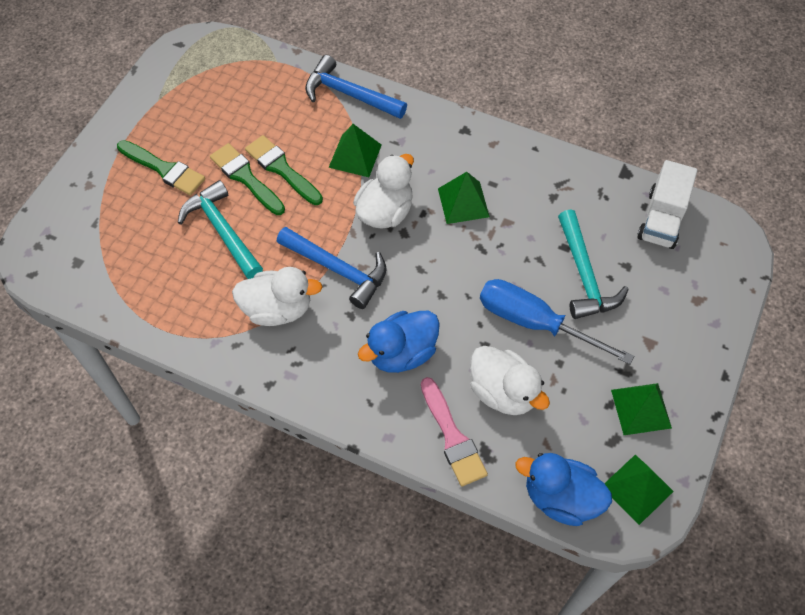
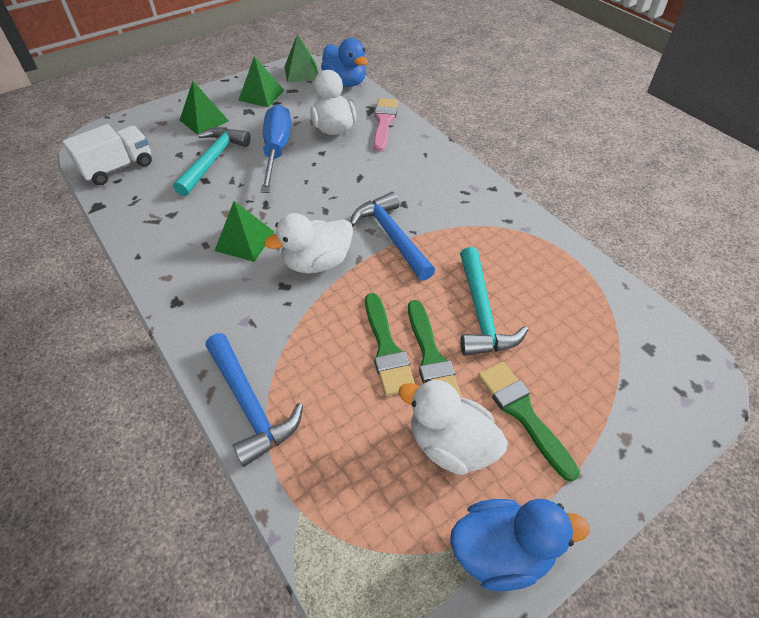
camera: 150 degrees left, 10 degrees down
(278, 309) = (460, 230): white duck -> white duck (450, 444)
(355, 156) = (302, 327): green pyramid -> green pyramid (204, 120)
(402, 353) = (382, 169): blue duck -> blue duck (501, 551)
(534, 323) = (276, 150): blue screwdriver -> blue screwdriver turned 150 degrees counterclockwise

